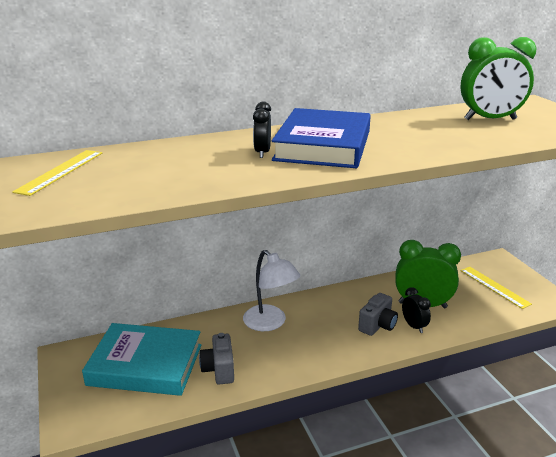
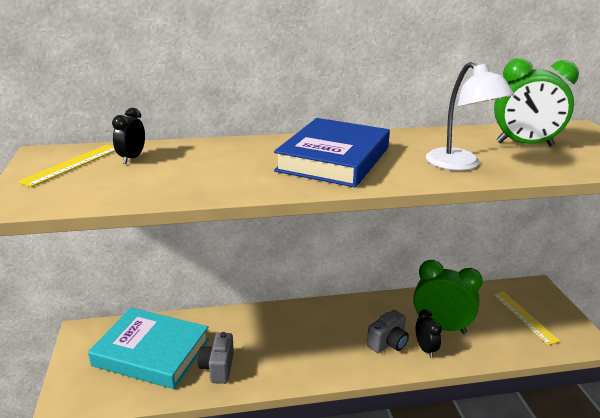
camera: 10 degrees right, 0 degrees up
(262, 153) = (269, 162): black clock -> black clock (132, 158)
(270, 323) = (282, 326): white lamp -> white lamp (460, 164)

